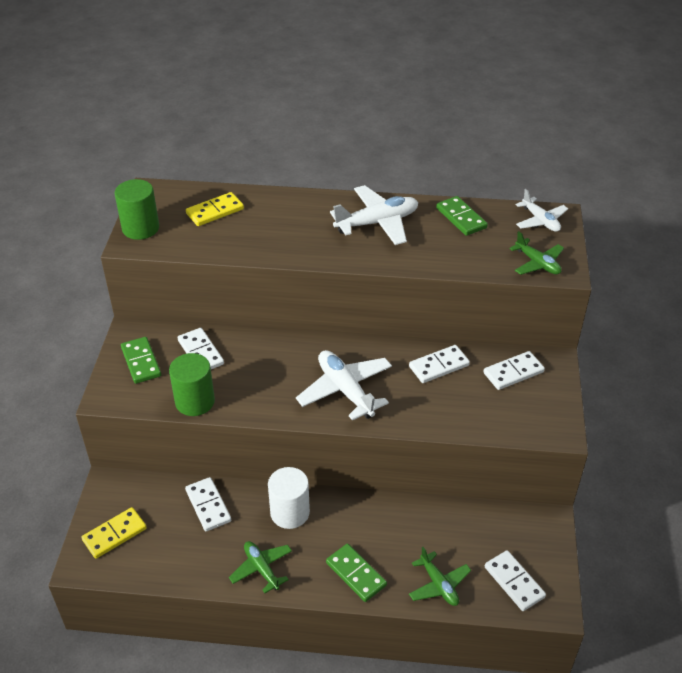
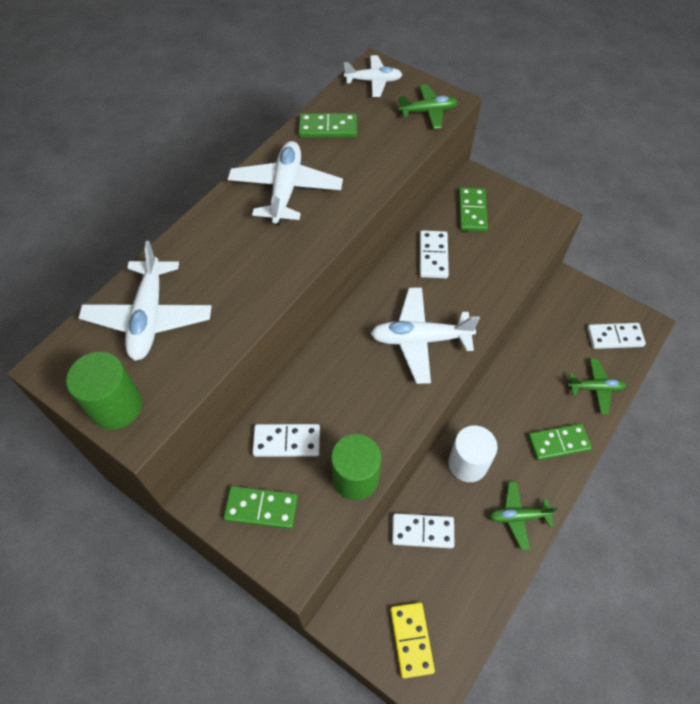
camera: 60 degrees left, 15 degrees up
(215, 211) = (149, 317): yellow domino -> white plane
(513, 372) = (472, 211): white domino -> green domino

